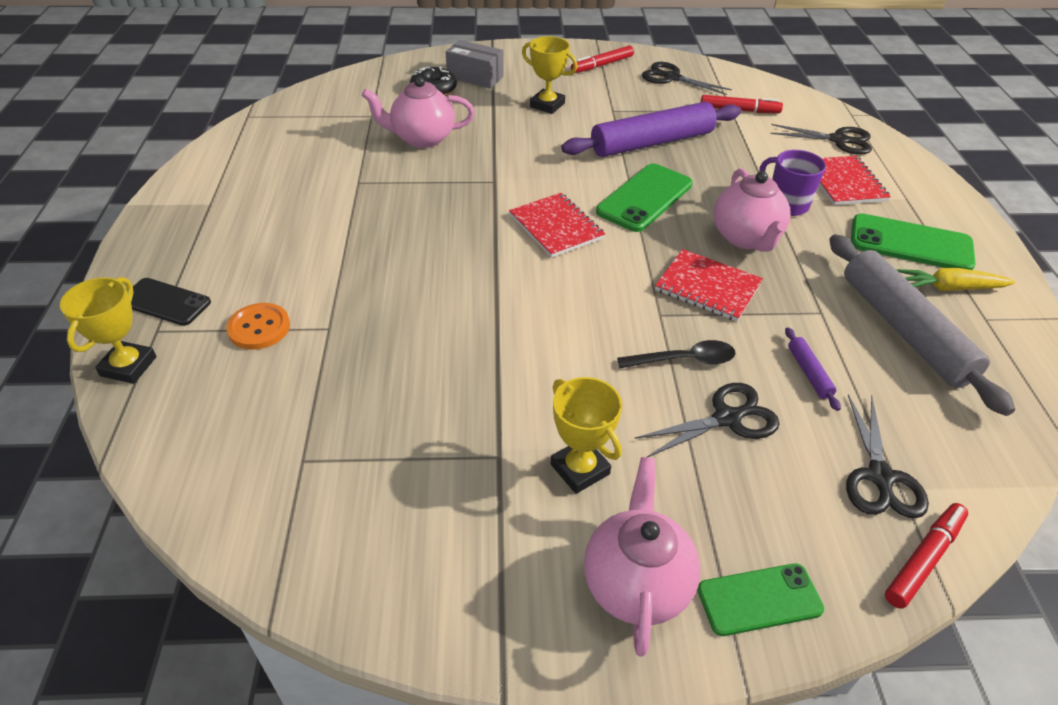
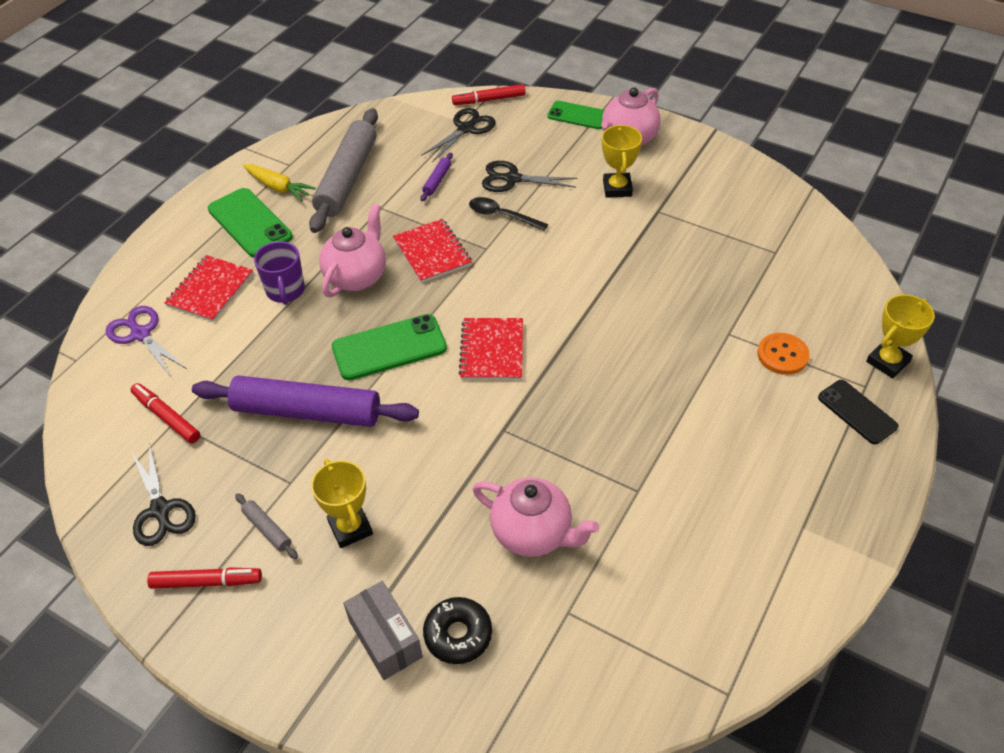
camera: 145 degrees left, 5 degrees up
(597, 90) = (267, 529): none -> grey rolling pin
(838, 140) = (141, 334): black scissors -> purple scissors

